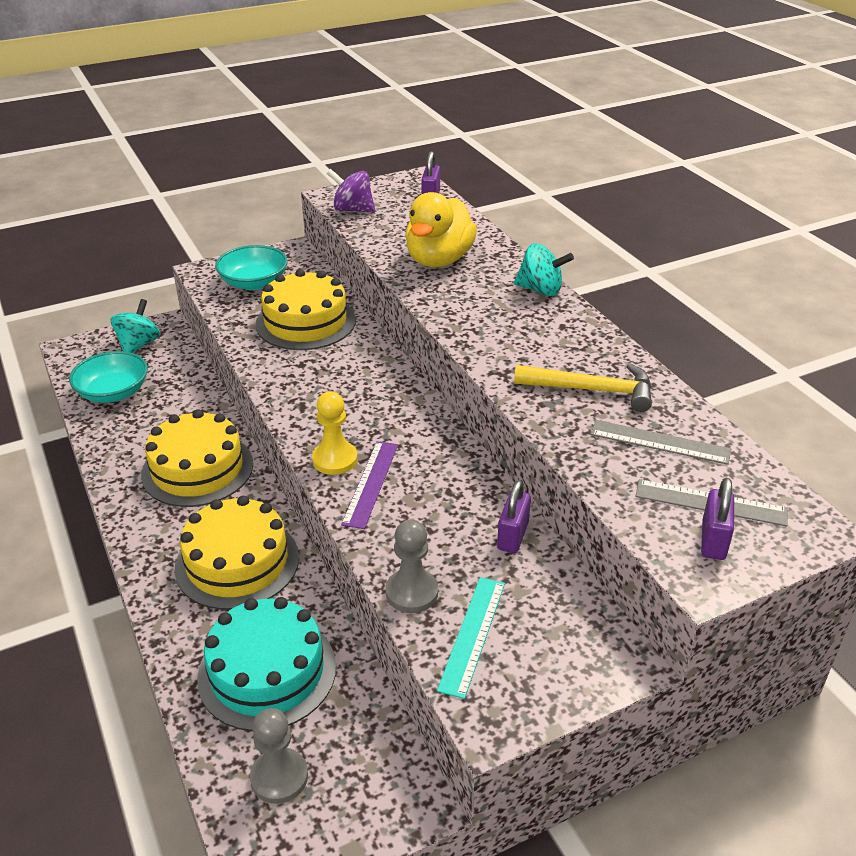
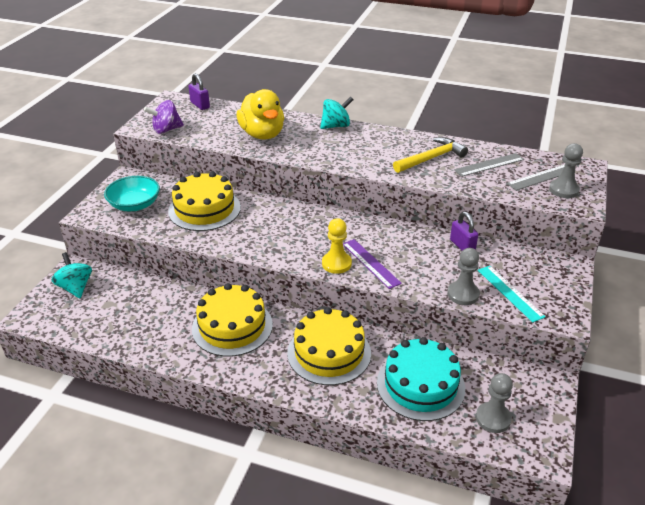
camera: 45 degrees left, 0 degrees up
(113, 393) = (107, 322): turquoise bowl -> none
(713, 540) = (563, 190): purple padlock -> grey pawn

